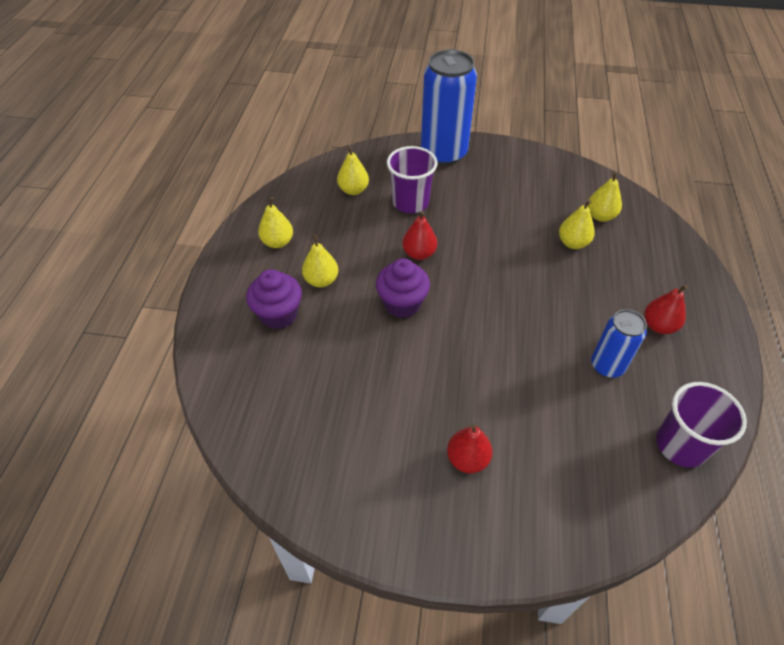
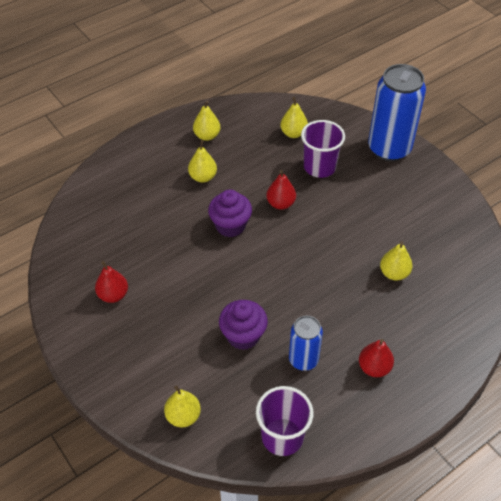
camera: 45 degrees right, 0 degrees up
(278, 314) = (156, 179): purple cupcake -> purple cupcake (243, 336)
(467, 459) = (155, 335): red pear -> red pear (113, 295)
(600, 216) = (443, 271): yellow pear -> yellow pear (183, 416)

